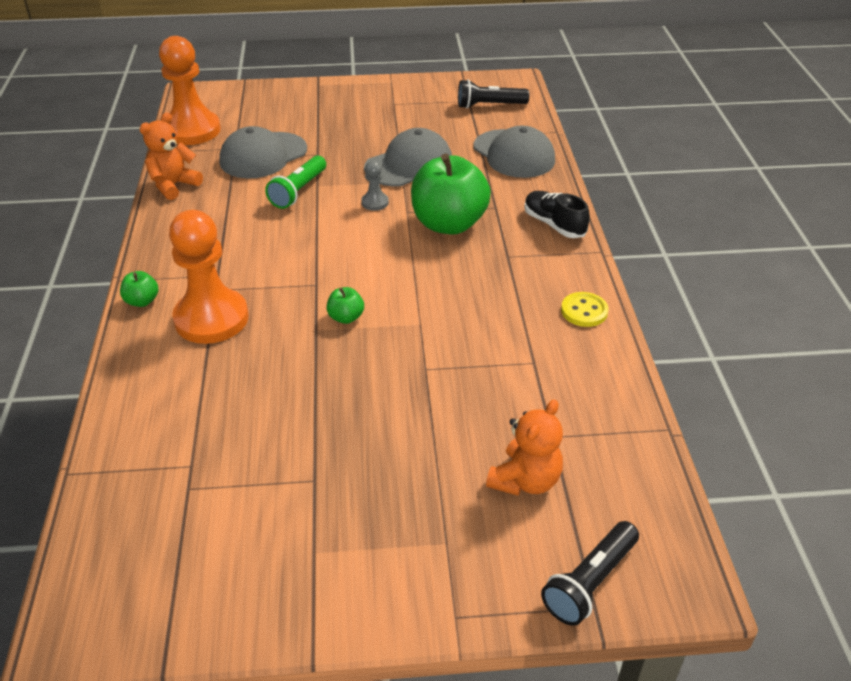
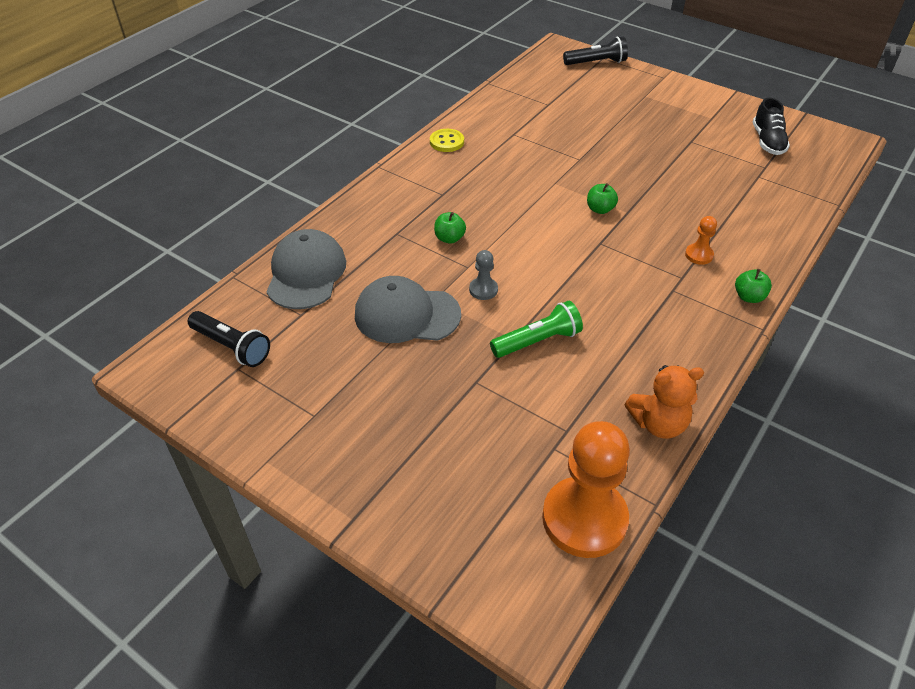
camera: 140 degrees left, 5 degrees up
(211, 318) = (699, 255): orange pawn -> orange pawn, size x0.44
(263, 155) = (533, 414): grey cap -> none
(448, 224) = (449, 238): green apple -> green apple, size x0.42
(525, 480) = (583, 97): orange teddy bear -> none
(554, 224) = (377, 198): black shoe -> black shoe (767, 141)

